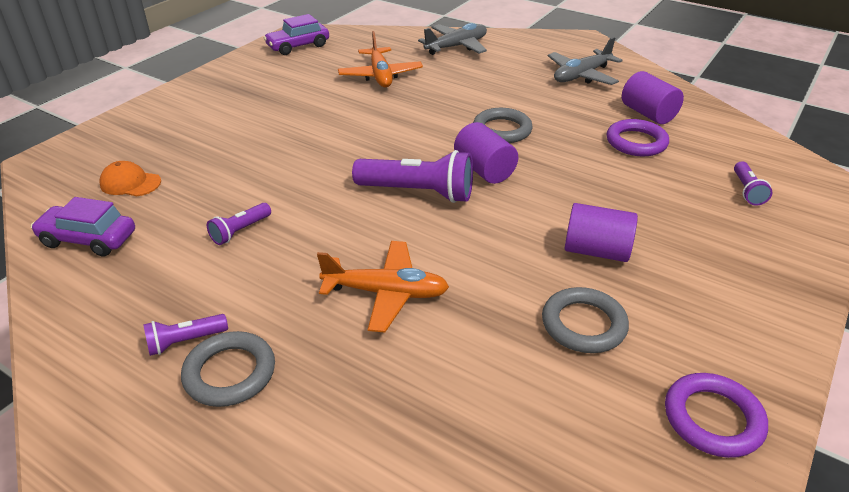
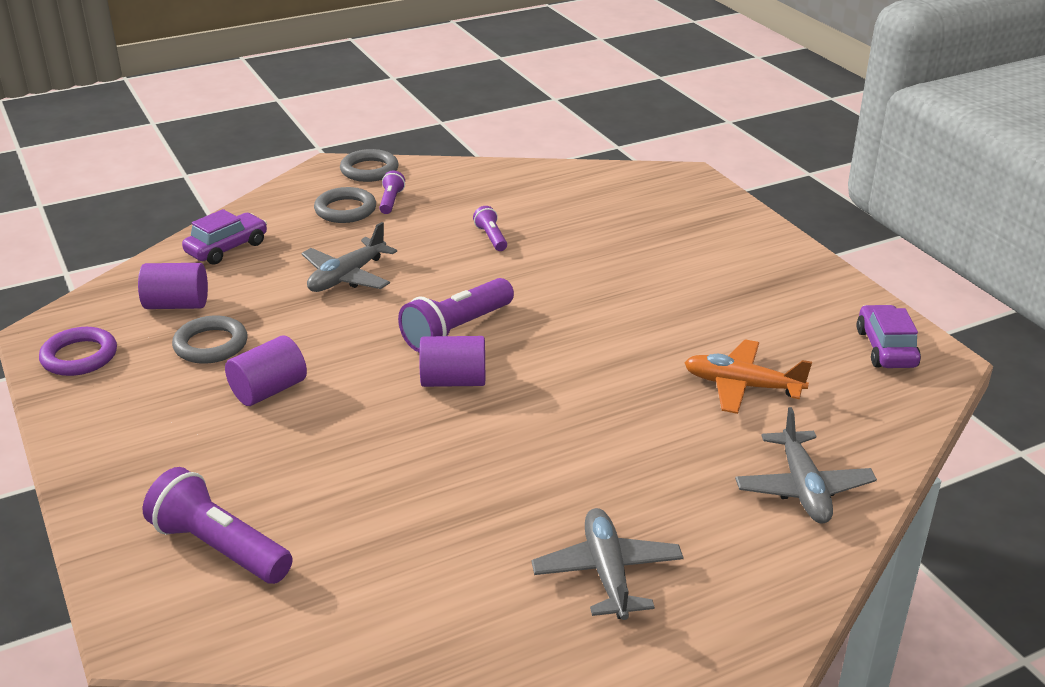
camera: 120 degrees right, 5 degrees down
(88, 239) = (544, 183): purple car -> purple car (227, 248)
(130, 183) = (613, 205): orange cap -> none
(386, 293) = (347, 277): orange plane -> grey plane
(502, 130) = (520, 426): grey ring -> grey ring (369, 170)
(636, 142) = (393, 520): purple ring -> none
(648, 114) = (443, 574): purple cylinder -> purple cylinder (177, 305)
(747, 191) = (219, 547): purple flashlight -> purple flashlight, size x1.94

